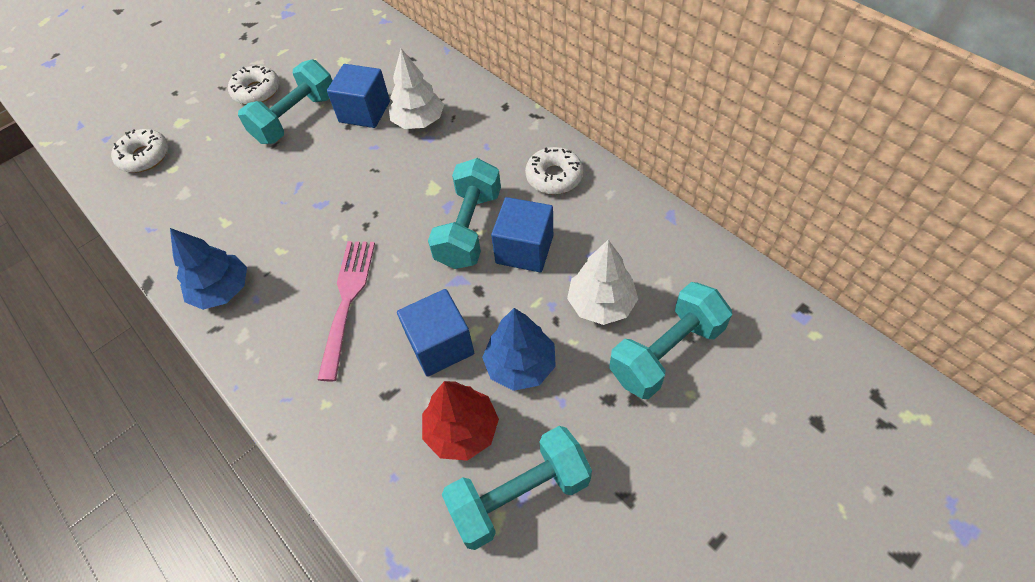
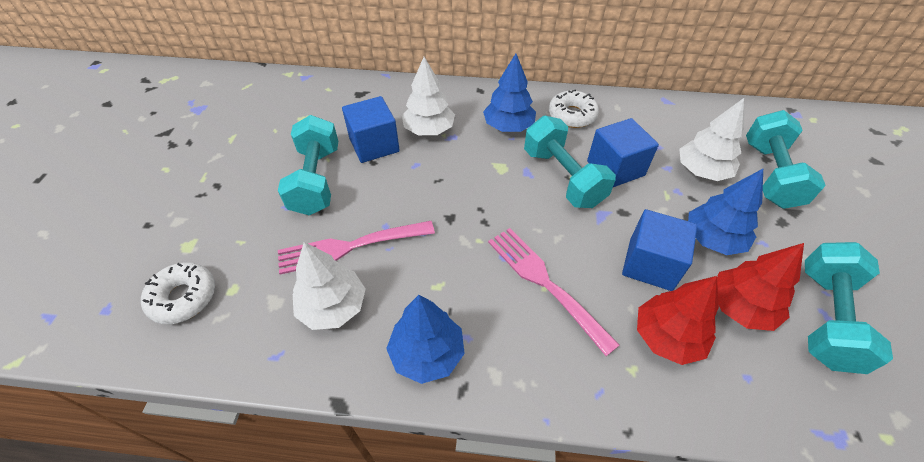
camera: 45 degrees left, 5 degrees down
(208, 220) = (333, 306): none -> white tree
(257, 91) = (246, 179): white donut -> none
(262, 184) = (350, 246): none -> pink fork
(377, 403) = (667, 337): none -> red tree
(484, 155) = (508, 126): none -> blue tree

